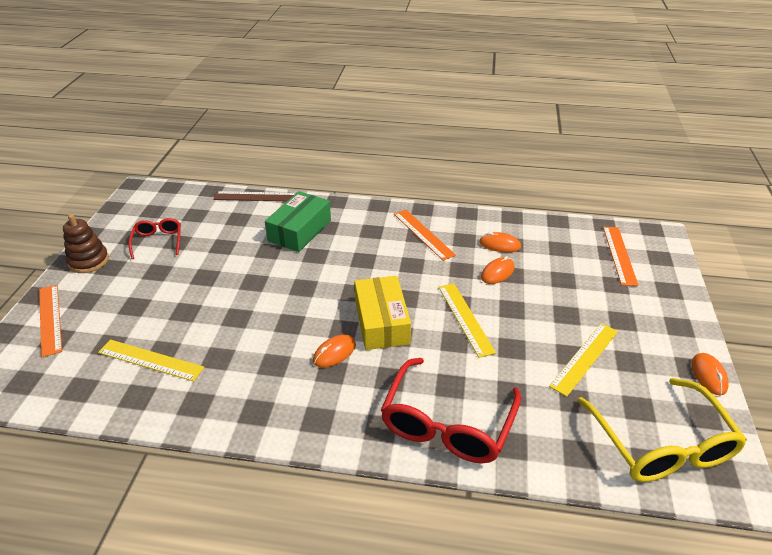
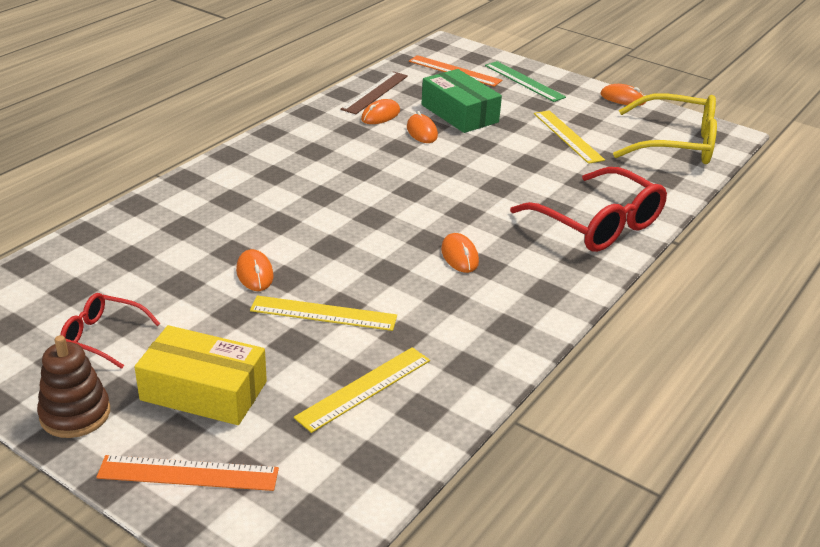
camera: 65 degrees left, 5 degrees down
(250, 268) = (255, 273): none -> orange mouse
(255, 196) = (93, 231): brown ruler -> brown ruler (375, 92)
(299, 230) = (216, 219): green box -> green box (459, 113)
(382, 322) = (437, 215): yellow box -> yellow box (204, 391)
(423, 234) = (316, 147): orange ruler -> none
(465, 318) = (472, 170): yellow ruler -> yellow ruler (323, 313)
(655, 299) = (524, 81): none -> green ruler

